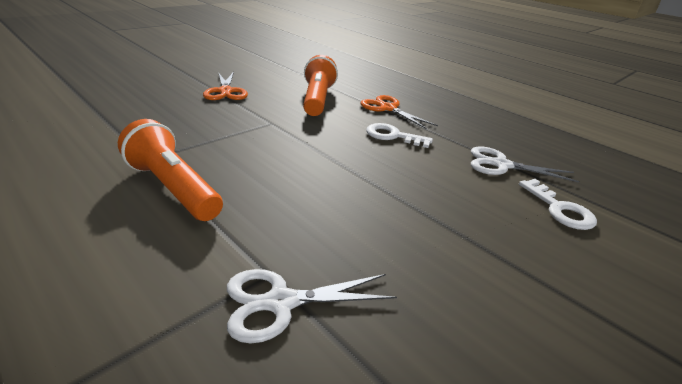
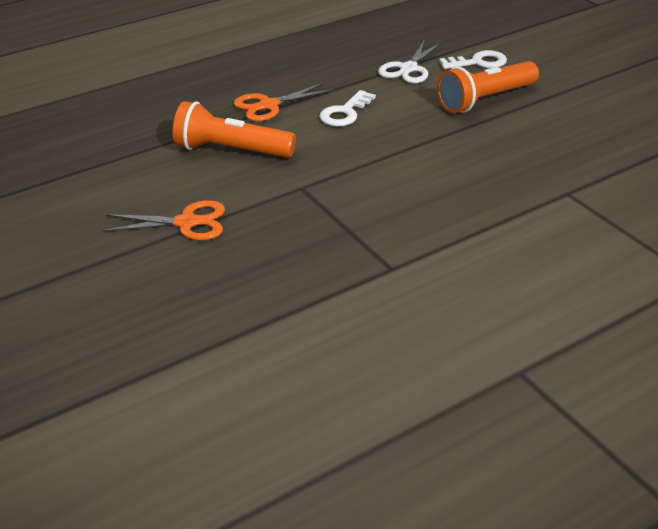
camera: 75 degrees left, 5 degrees up
(173, 188) = (453, 244): orange flashlight -> orange flashlight (485, 100)
(281, 302) = (594, 188): white scissors -> none

